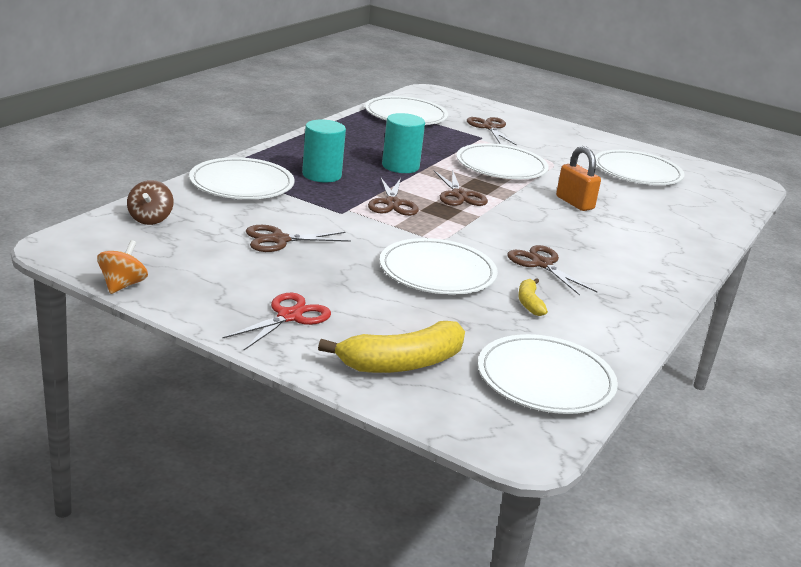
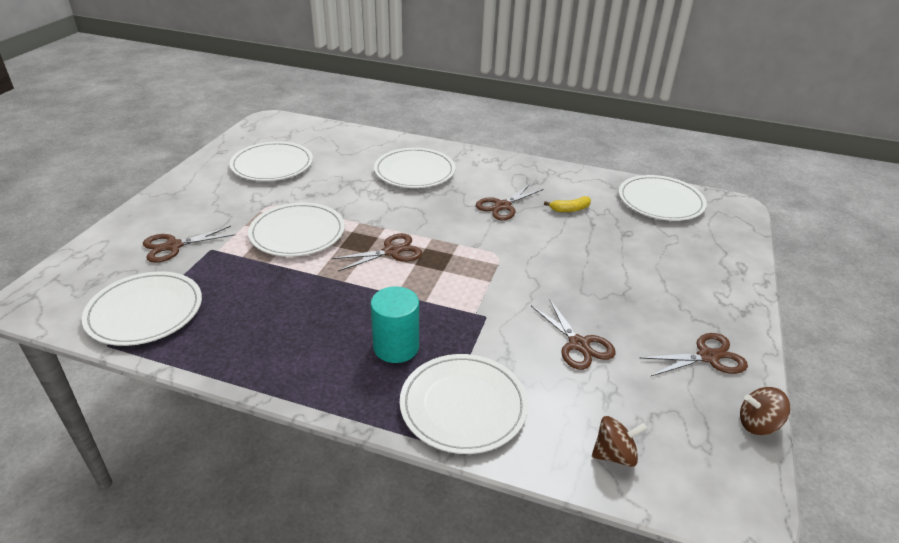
camera: 100 degrees left, 10 degrees up
(122, 285) = (758, 424): orange spinning top -> brown spinning top
(289, 316) = (700, 311): red scissors -> none
(392, 203) = (440, 288): brown scissors -> brown scissors (708, 357)
(400, 166) = (335, 295): turquoise cylinder -> none
(402, 363) = (703, 253): yellow banana -> none
(437, 271) = (558, 250): white plate -> white plate (414, 171)
(574, 203) = (368, 194): orange padlock -> none

